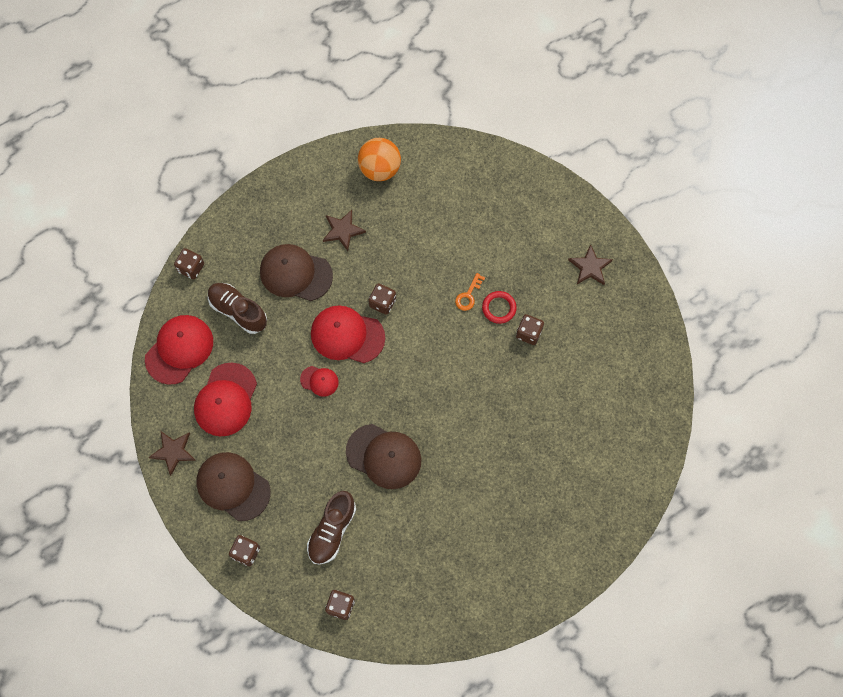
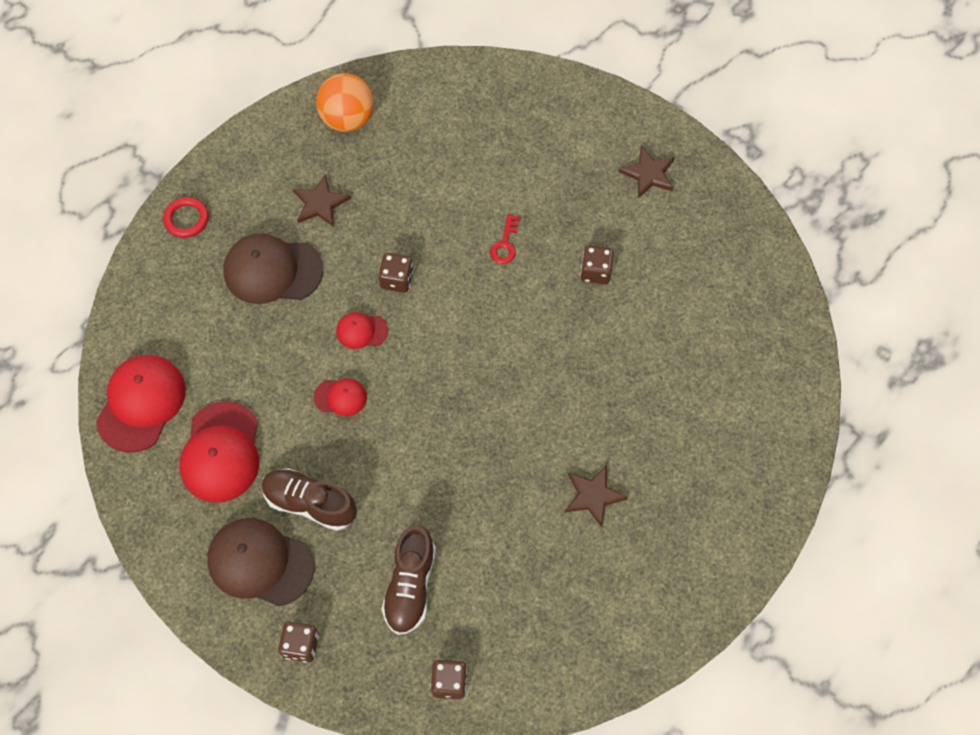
camera: 15 degrees left, 5 degrees down
(173, 452) = (166, 538): brown star -> brown star (593, 496)
(191, 268) = (131, 296): brown dice -> none
(238, 311) = (208, 335): brown shoe -> brown shoe (310, 503)
(347, 335) = (361, 331): red cap -> red cap, size x0.51
(384, 456) = (452, 471): brown cap -> none
(468, 295) = (505, 244): orange key -> red key
(499, 308) = (548, 250): red ring -> red ring (186, 219)

